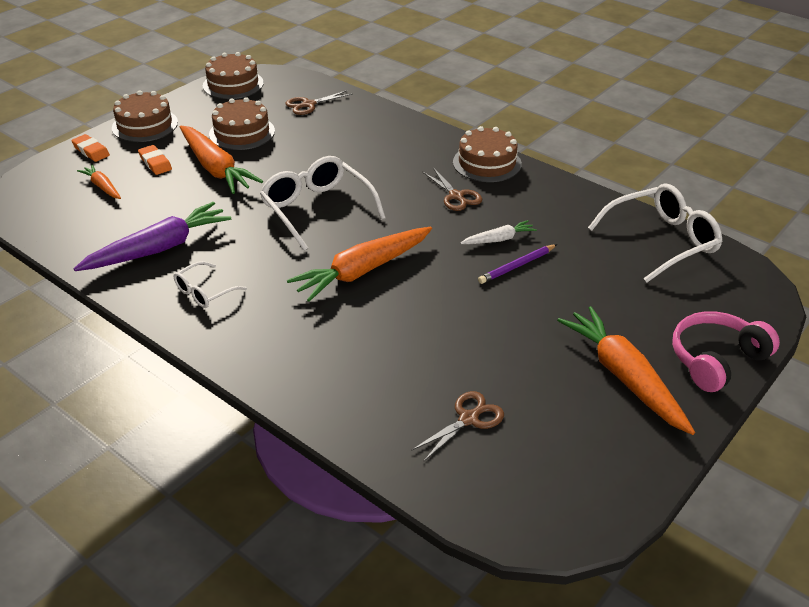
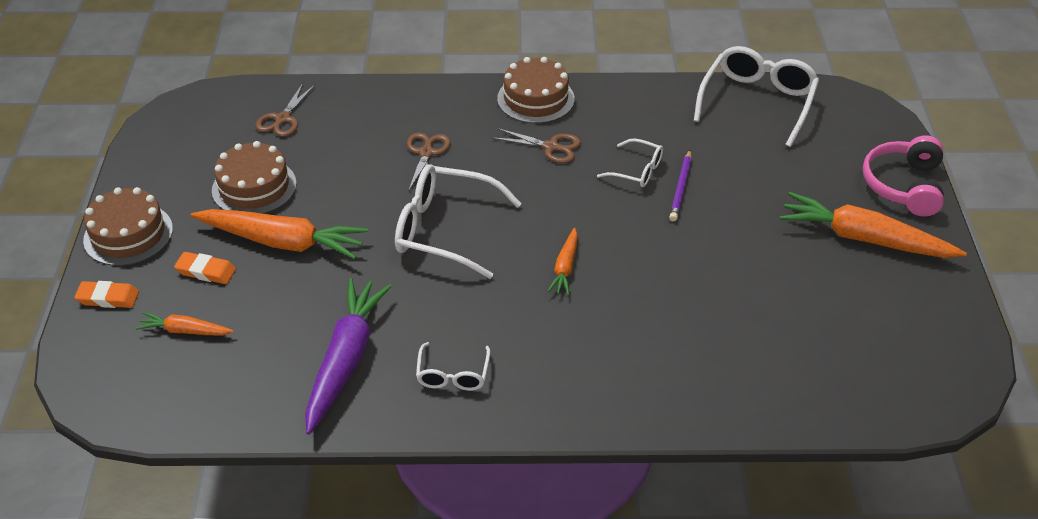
camera: 40 degrees left, 5 degrees up
(233, 84) = (163, 134): brown cake -> none
(362, 271) = (565, 267): orange carrot -> orange carrot, size x0.51
(469, 419) = (806, 344): brown scissors -> brown scissors (426, 153)
(499, 239) = (637, 170): white carrot -> white glasses

